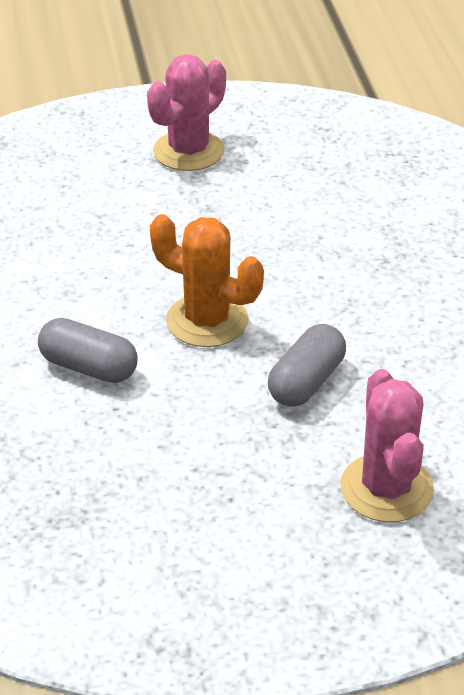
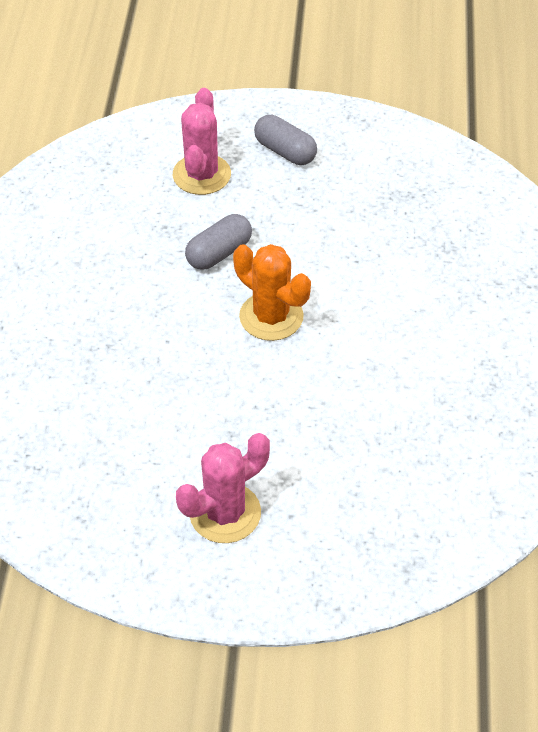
camera: 165 degrees left, 10 degrees up
(89, 367) = (369, 295): grey capsule -> grey capsule (285, 151)

